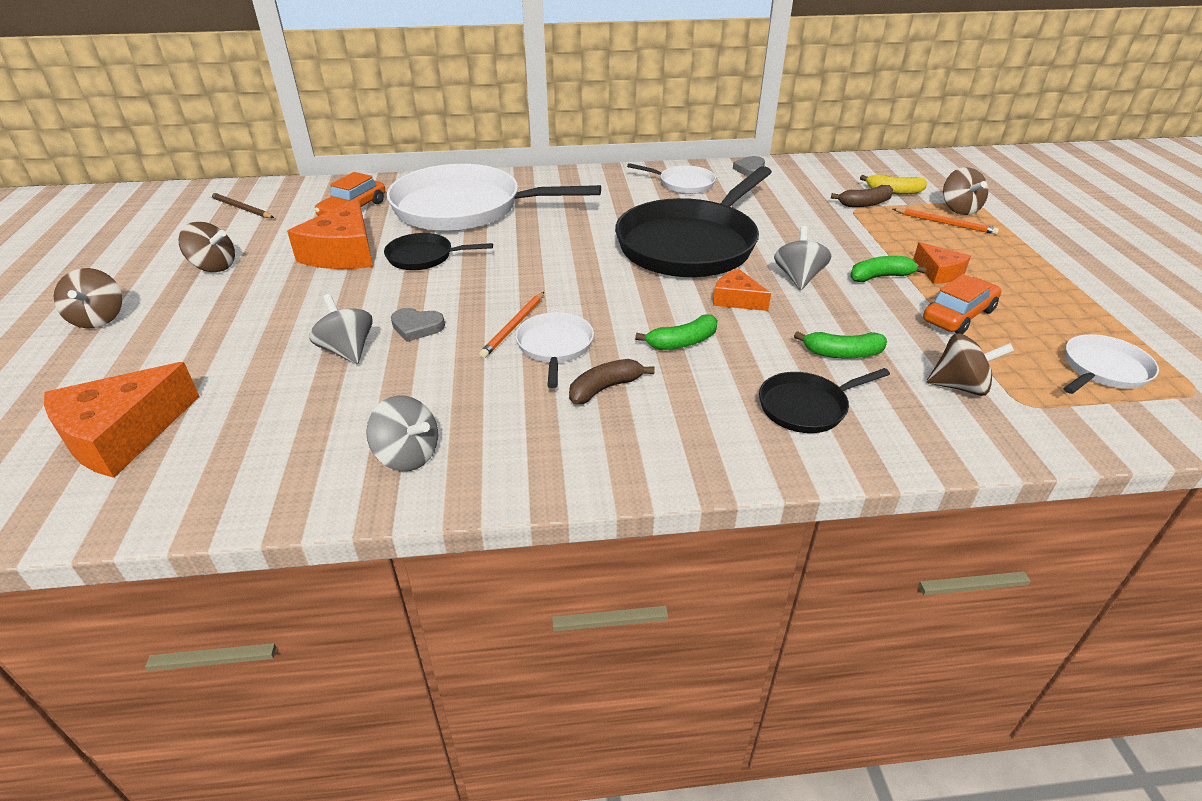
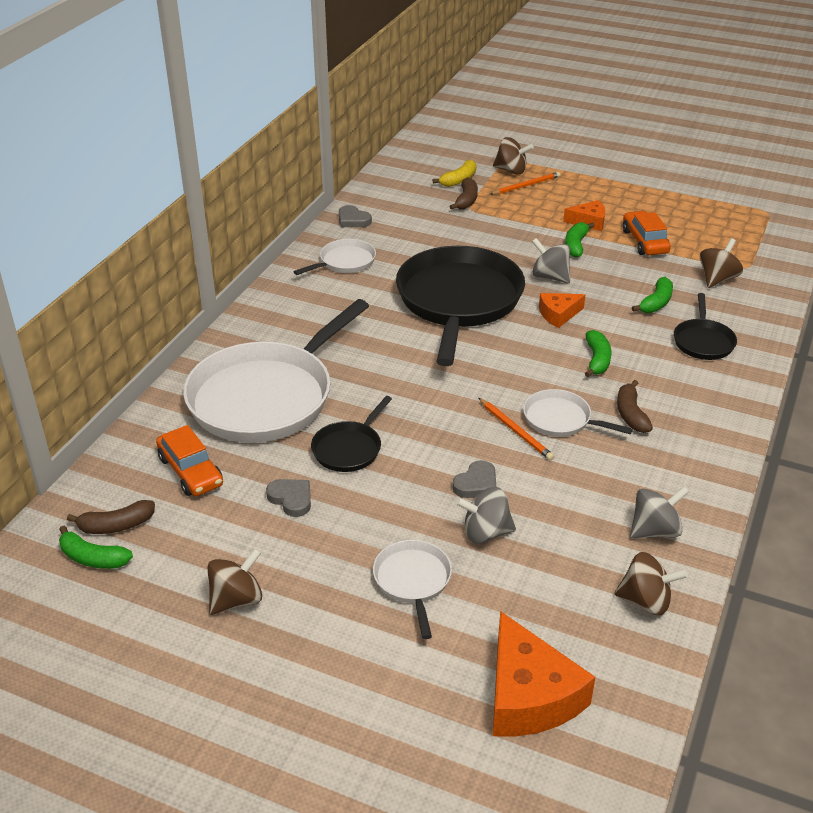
camera: 60 degrees left, 0 degrees up
(99, 319) = (286, 704): brown spinning top -> brown spinning top (646, 601)
(241, 208) = (93, 558): brown pencil -> green banana
(278, 205) = (116, 526): none -> brown banana
(343, 253) = (291, 499): orange cheese -> grey heart
(690, 245) = (458, 301): black pan -> black pan turned 150 degrees counterclockwise
(1103, 370) = (731, 227): white pan -> white pan (413, 581)

